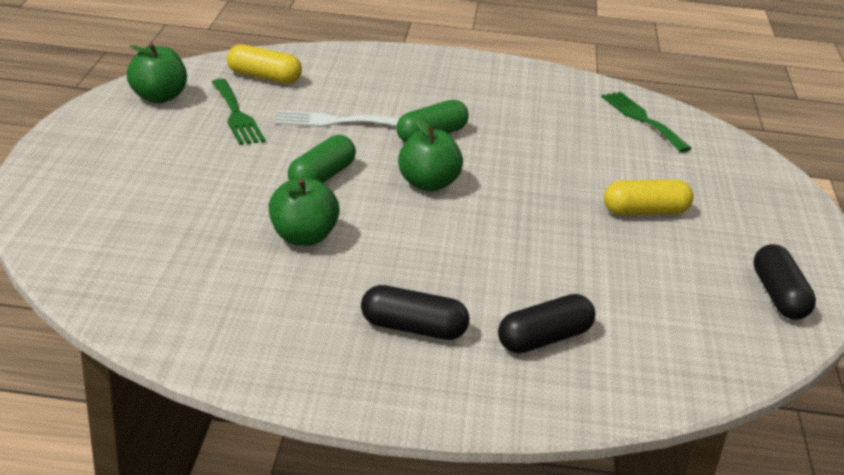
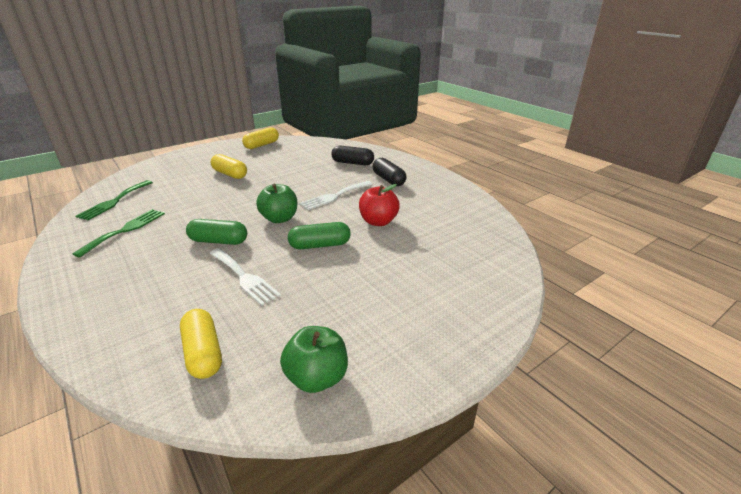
camera: 130 degrees left, 0 degrees up
(236, 115) = (291, 318): green fork -> green fork (125, 230)
(303, 237) = (378, 222): green apple -> red apple
(431, 249) = (334, 196): none -> white fork
(778, 296) = (262, 145): black capsule -> yellow capsule

